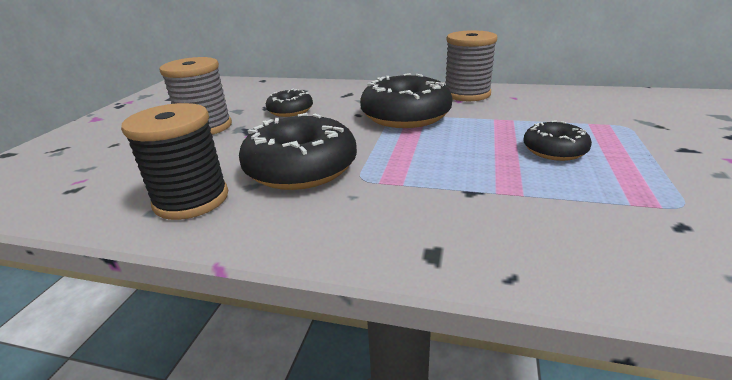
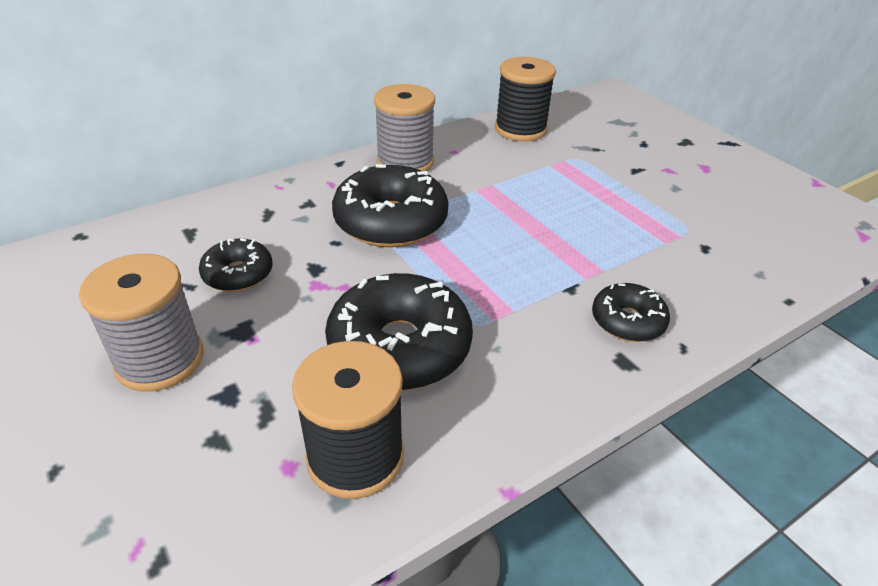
camera: 50 degrees left, 10 degrees up
(554, 150) = (567, 210): black donut -> black donut (627, 321)
(595, 99) = (520, 129): none -> black spool

